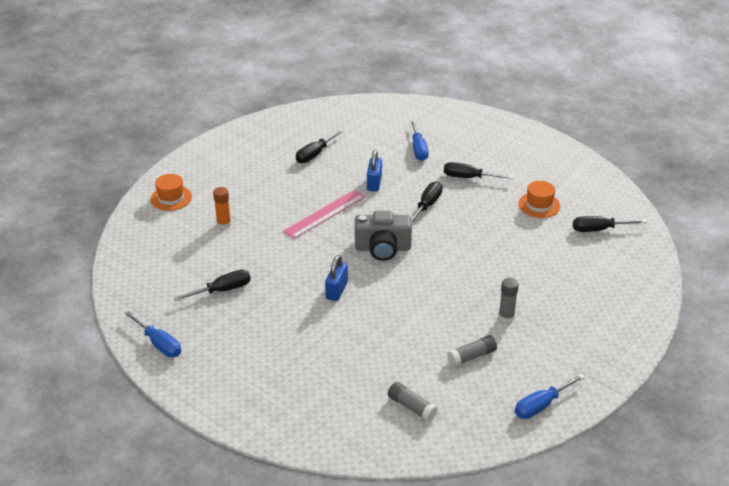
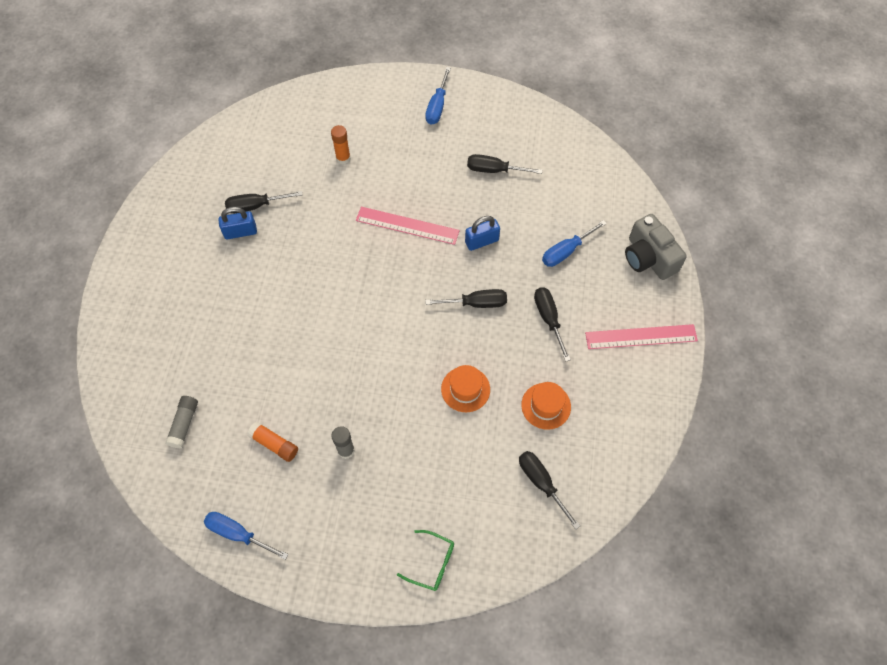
camera: 60 degrees right, 25 degrees up
(159, 344) = (168, 200): blue screwdriver -> blue screwdriver (437, 106)
(171, 198) = (355, 101): orange hat -> orange hat (465, 389)
(222, 290) = (255, 206): black screwdriver -> black screwdriver turned 135 degrees clockwise
(336, 290) = (304, 290): blue padlock -> blue padlock (240, 232)
(382, 248) = (386, 297): grey camera -> grey camera (648, 258)
(472, 356) = (274, 444): grey glue stick -> orange glue stick
(515, 144) = (641, 337): none -> pink ruler
(631, 304) = (432, 563): none -> green glasses

